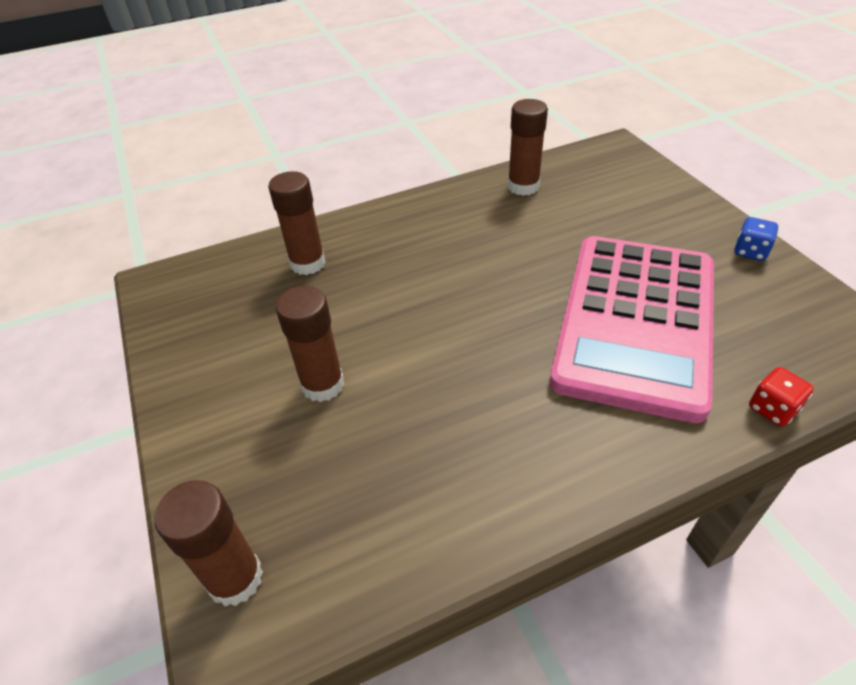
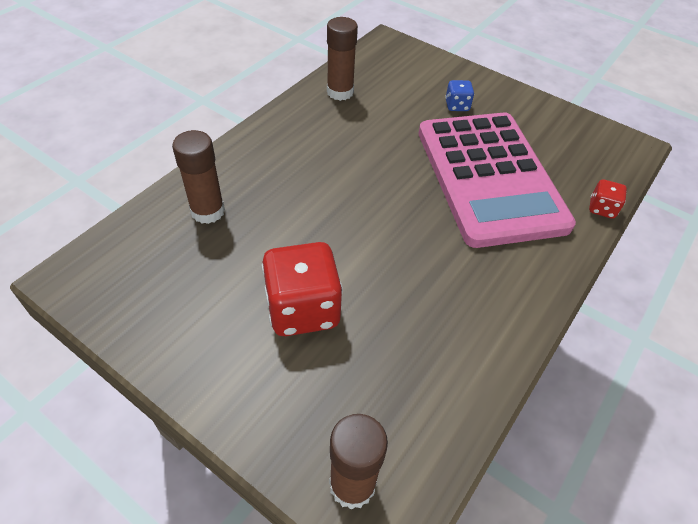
camera: 35 degrees left, 5 degrees up
(322, 385) = (303, 309): brown glue stick -> red dice
(750, 251) = (524, 103): blue dice -> blue dice (457, 106)

